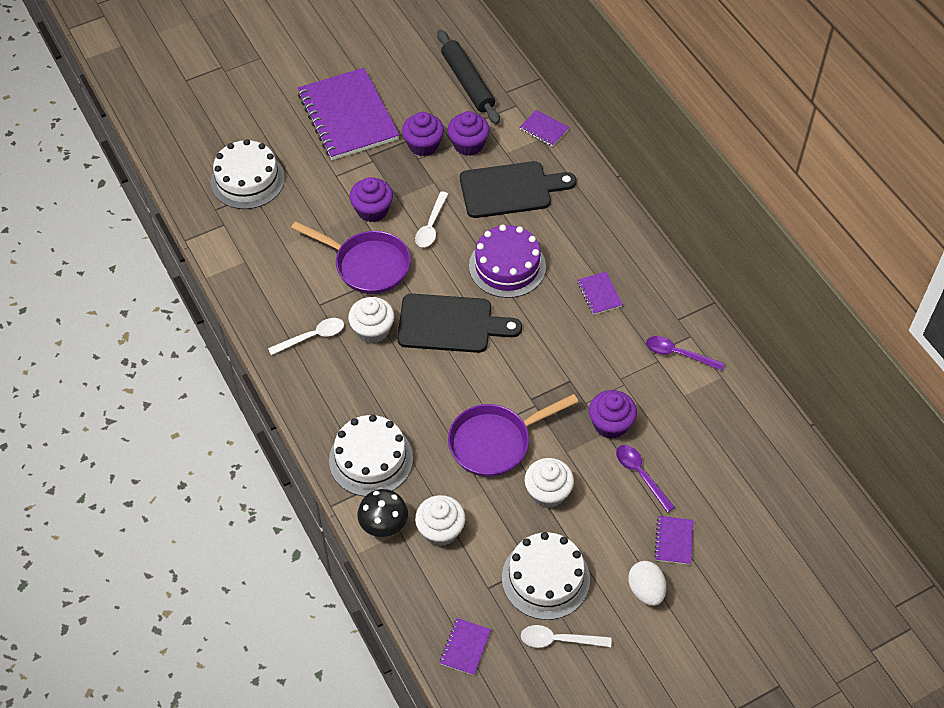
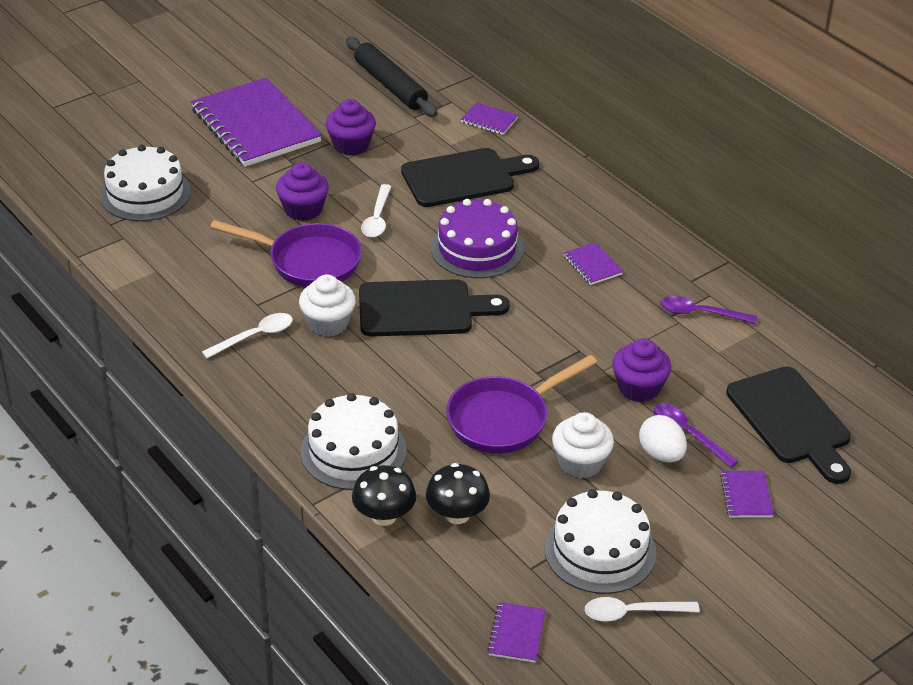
camera: 10 degrees left, 15 degrees down
(440, 530) = (457, 514): white cupcake -> black mushroom
(468, 144) = (404, 140): purple cupcake -> none
(646, 590) = (726, 549): white egg -> white egg (661, 454)
(728, 472) = (791, 420): none -> black cutting board

